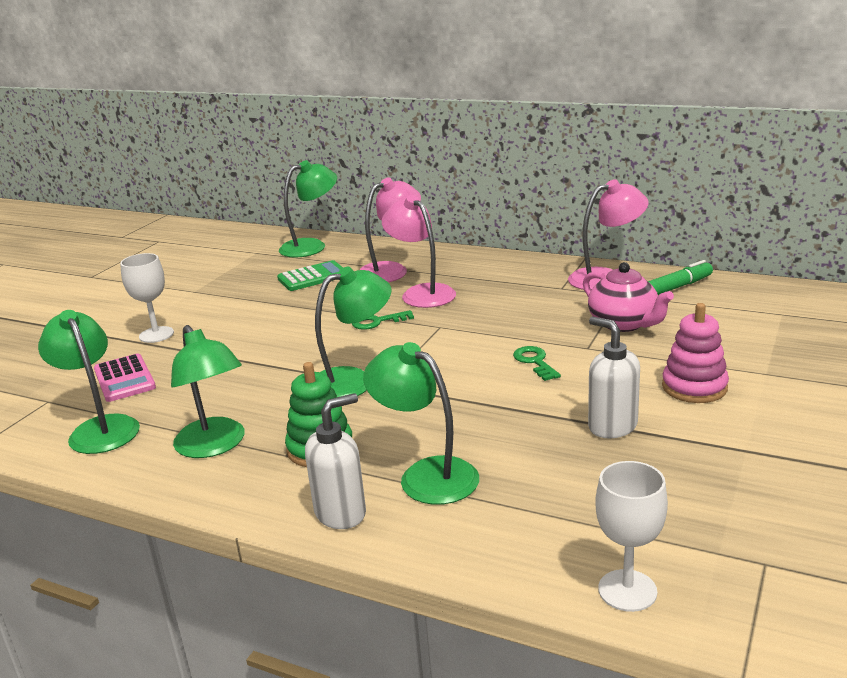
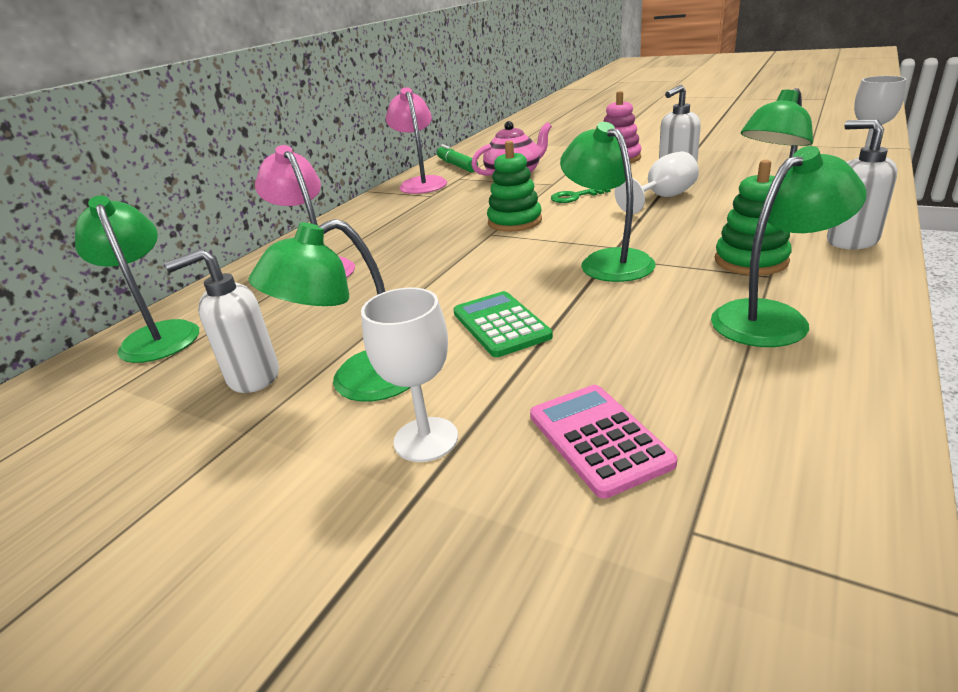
camera: 85 degrees left, 5 degrees up
(100, 428) = (768, 425): green lamp -> green lamp (359, 382)
(124, 379) = (598, 439): pink calculator -> pink calculator turned 90 degrees counterclockwise
(245, 282) = (253, 377): none -> white soap dispenser
(313, 277) = (290, 318): green calculator -> green calculator (501, 325)
(378, 322) = (465, 262): green key -> none
(422, 293) = (399, 248): pink lamp -> none
(467, 335) = (515, 222): none -> green stacking toy
(515, 412) = (662, 198): none -> white goblet

